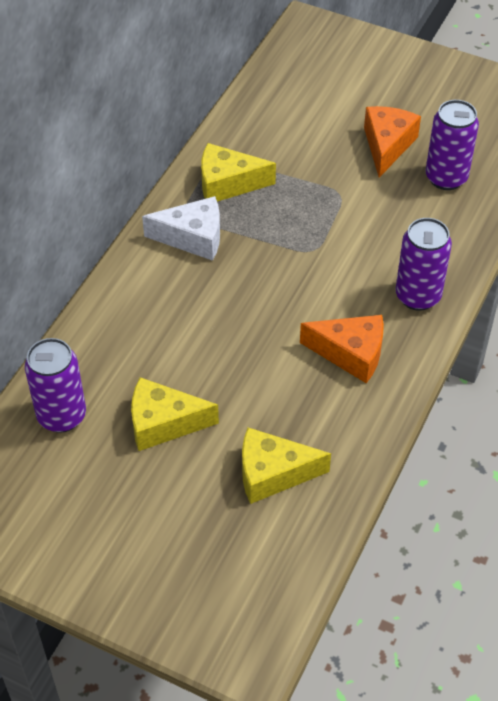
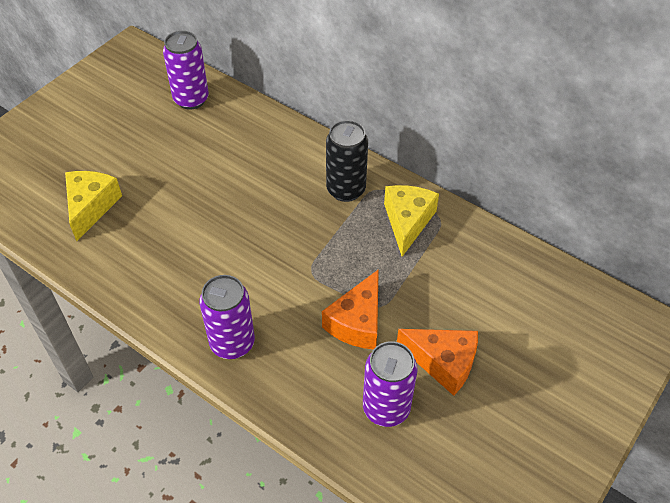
camera: 100 degrees right, 0 degrees up
(163, 423) = (162, 151): yellow cheese -> none
(193, 237) = (346, 190): white cheese -> black can
(351, 353) = (184, 277): orange cheese -> orange cheese (357, 322)

